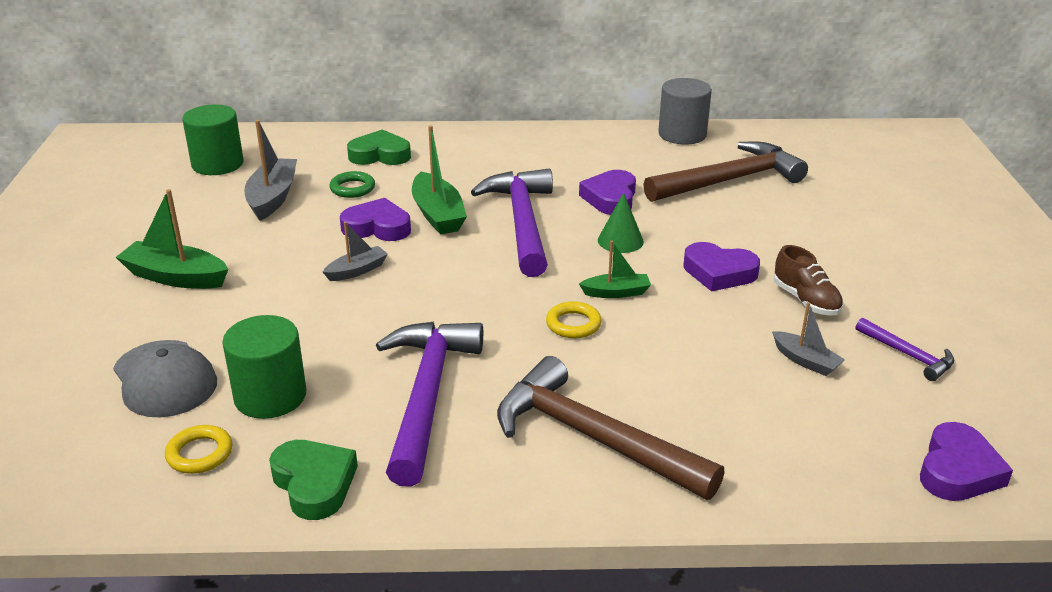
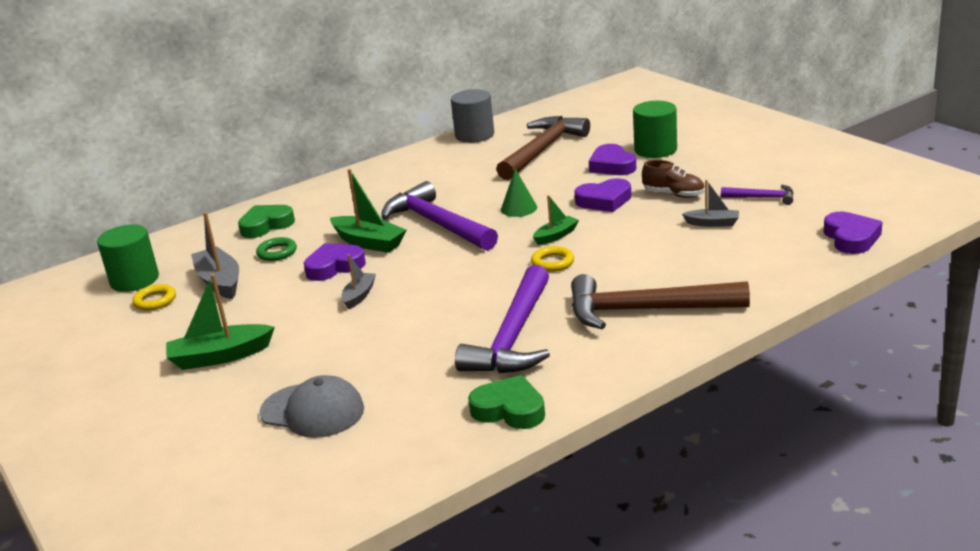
camera: 30 degrees left, 5 degrees down
(199, 454) = (406, 433): yellow ring -> yellow ring (155, 301)
(270, 396) = (407, 384): green cylinder -> green cylinder (655, 150)
(426, 395) = (513, 337): purple hammer -> purple hammer turned 135 degrees counterclockwise
(610, 198) = (478, 188): purple heart -> purple heart (612, 166)

